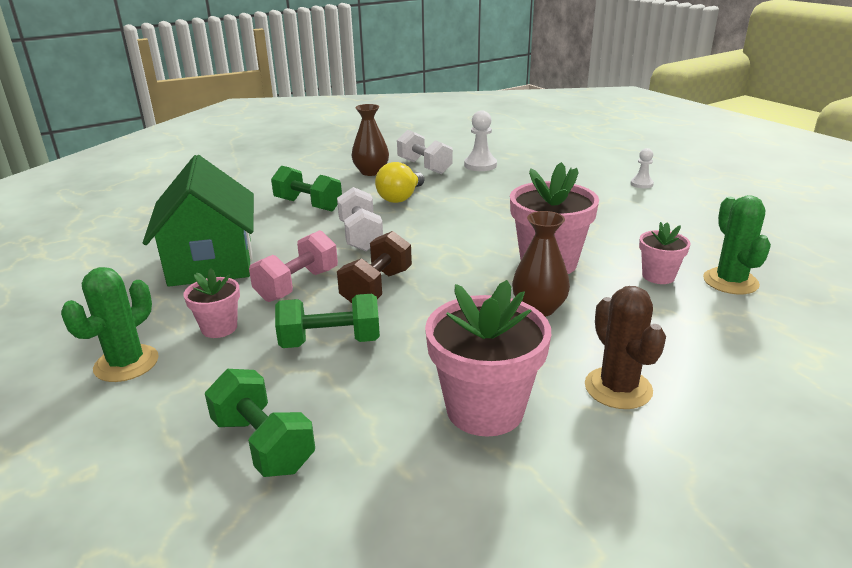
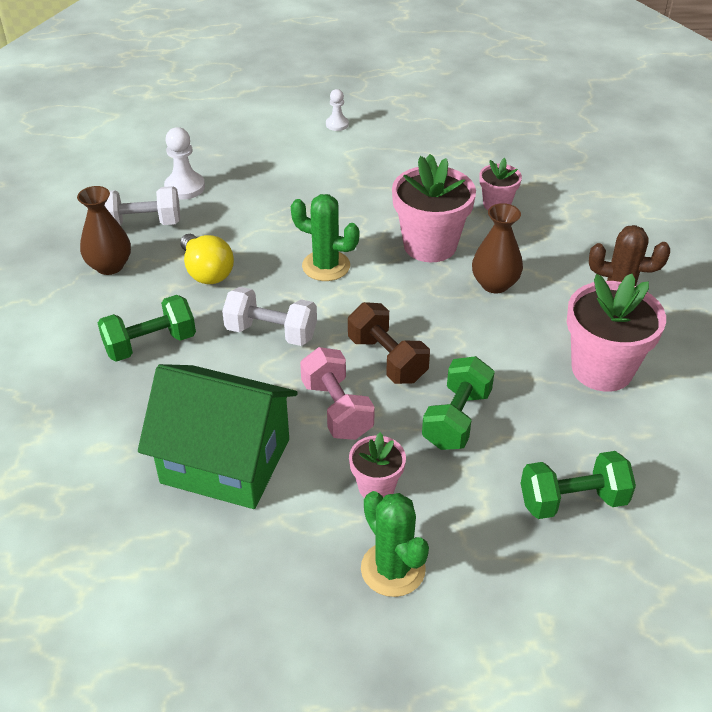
camera: 60 degrees left, 15 degrees up
(730, 281) = (530, 179): green cactus -> green cactus (326, 266)

